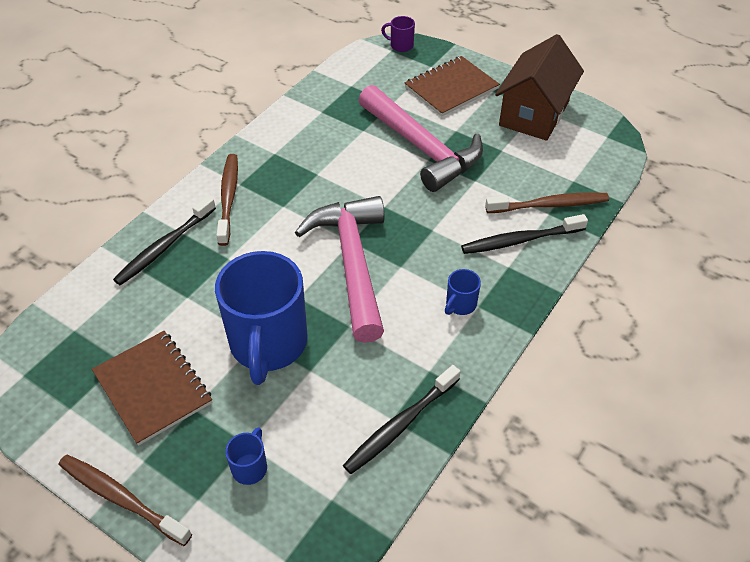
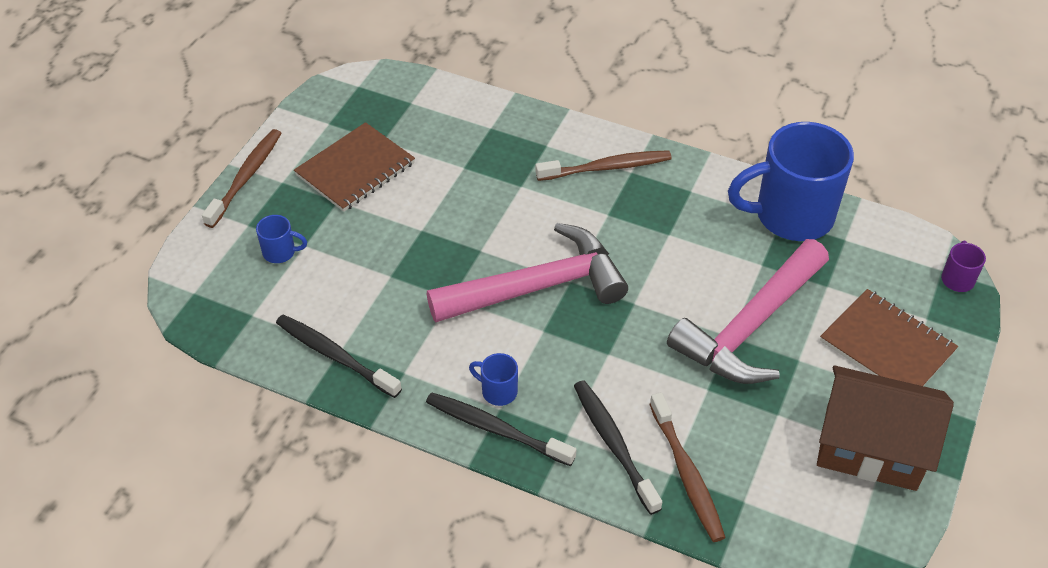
camera: 80 degrees right, 0 degrees up
(164, 247) = (524, 136): black toothbrush -> black toothbrush (496, 429)
(268, 344) = (416, 238): blue mug -> blue mug (790, 216)

